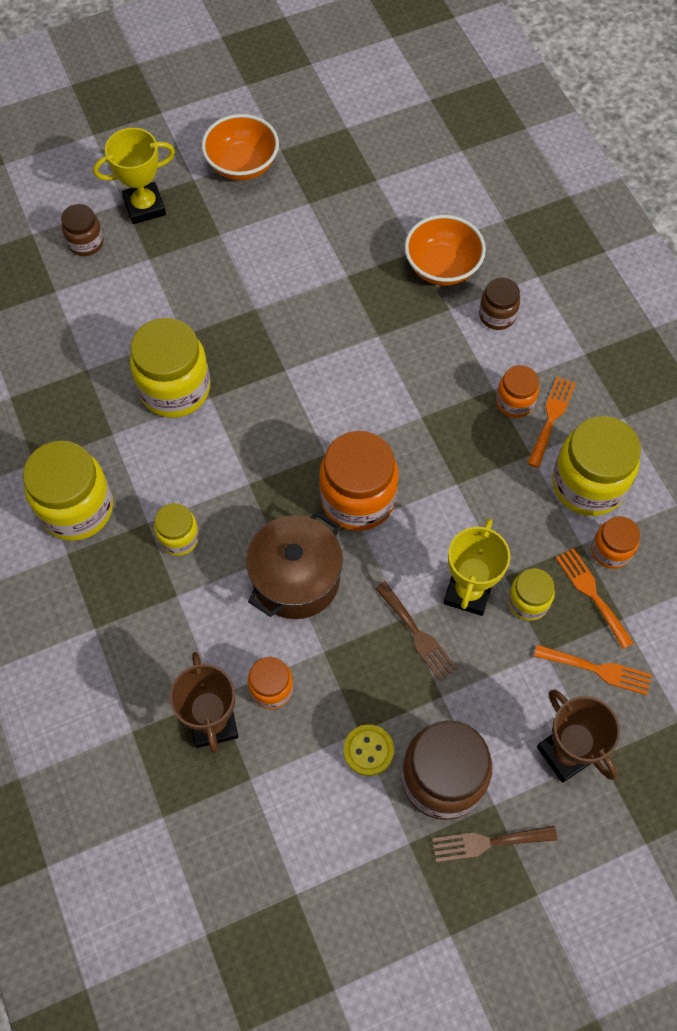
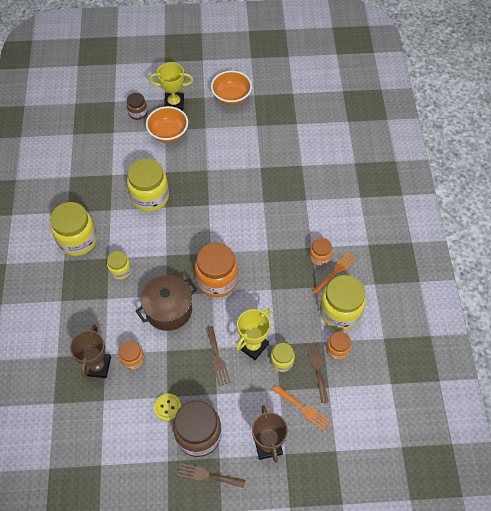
camera: 20 degrees right, 5 degrees down
(442, 267) = (311, 177): orange bowl -> orange bowl (168, 133)
(497, 315) = (329, 210): brown jar -> none
(592, 593) = (317, 369): orange fork -> brown fork

